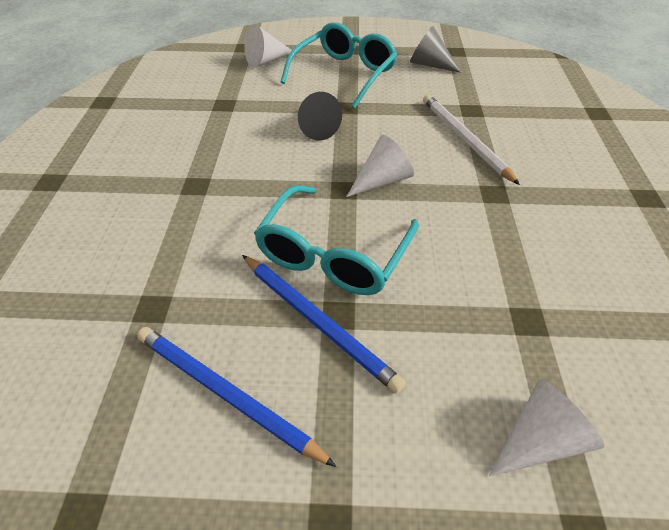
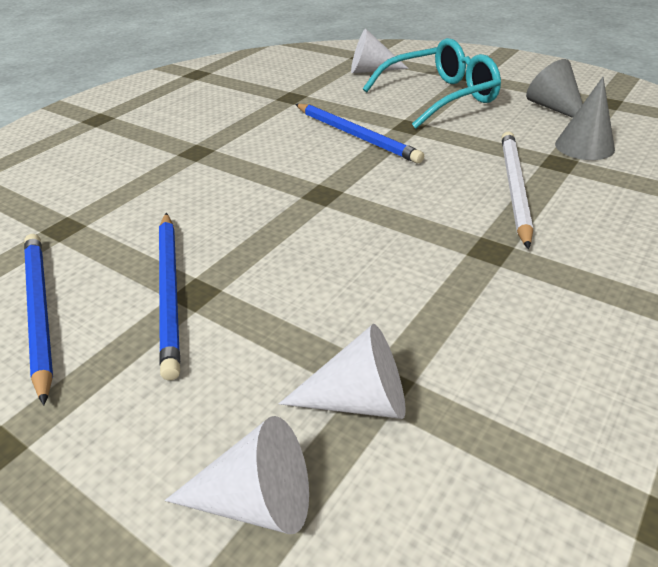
camera: 35 degrees right, 10 degrees down
(315, 127) = (355, 135): black cone -> blue pencil
(333, 254) = (248, 243): turquoise glasses -> none
(382, 180) = (370, 198): white cone -> white cone (358, 400)
(474, 92) = (584, 146): none -> grey cone

